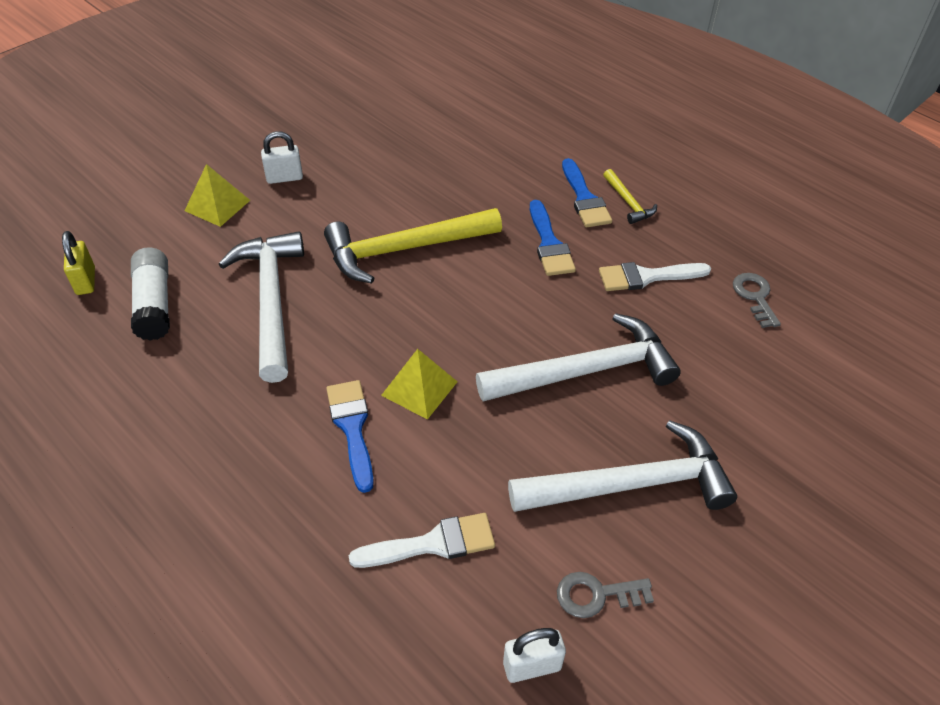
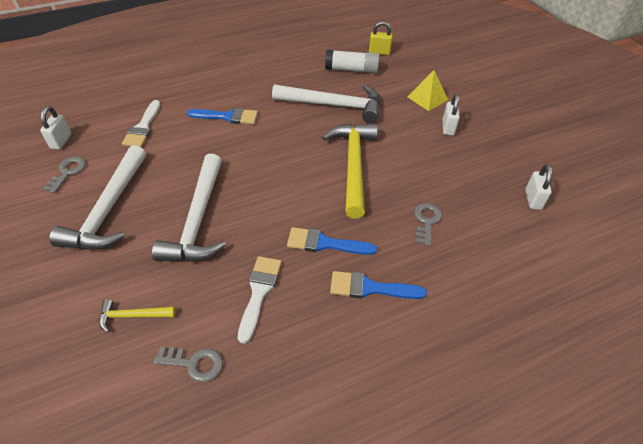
camera: 110 degrees right, 0 degrees up
(392, 105) = (533, 199): none -> white padlock
(419, 388) = (236, 145): yellow pyramid -> none
(469, 174) = (426, 221): none -> grey key
(628, 202) = (353, 320): yellow hammer -> yellow hammer (133, 316)

